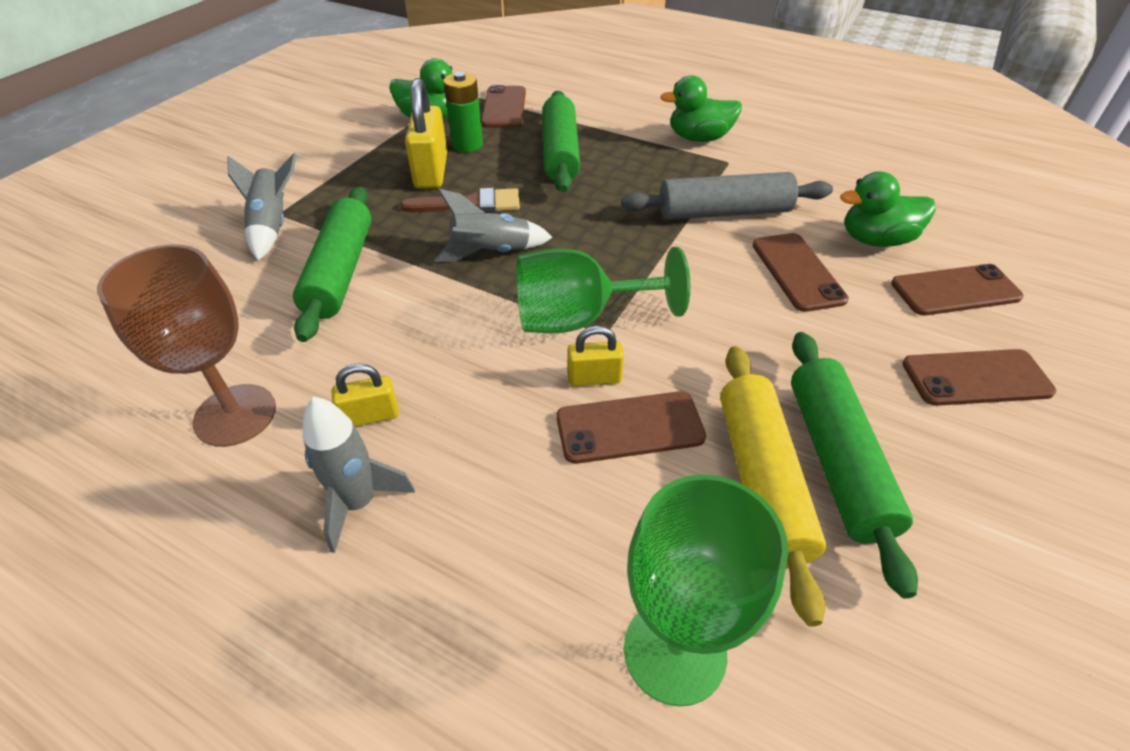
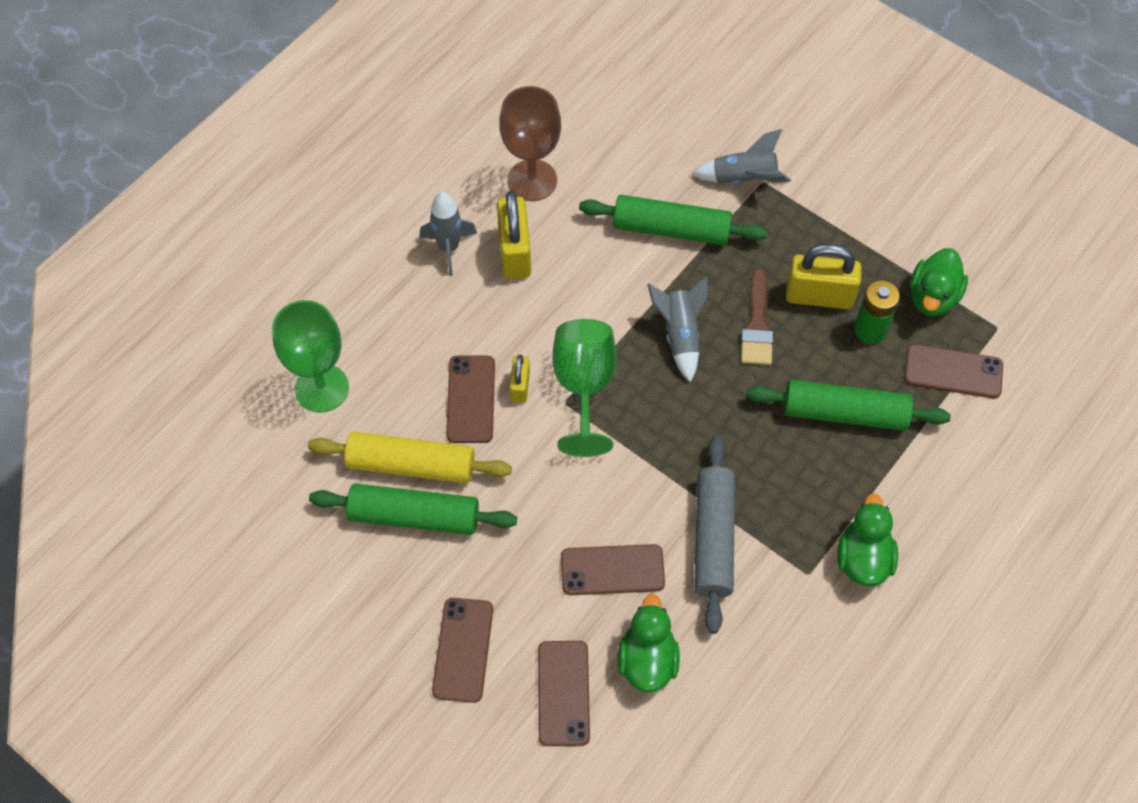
camera: 100 degrees right, 15 degrees up
(370, 416) = (515, 252): yellow padlock -> yellow padlock, size x1.81

